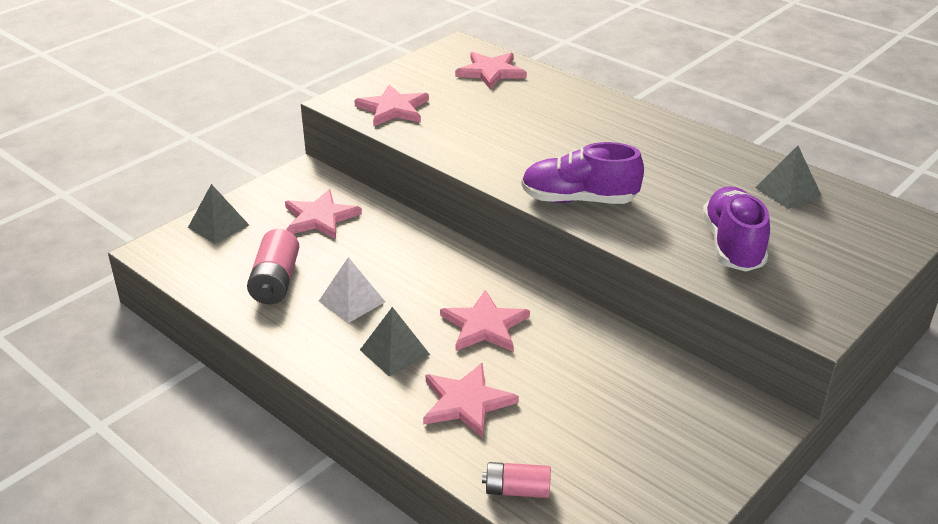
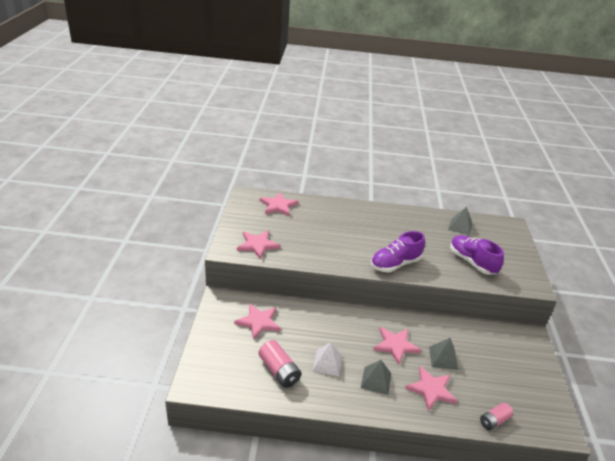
camera: 40 degrees left, 0 degrees up
(218, 226) = (211, 352): grey pyramid -> grey pyramid (443, 358)

